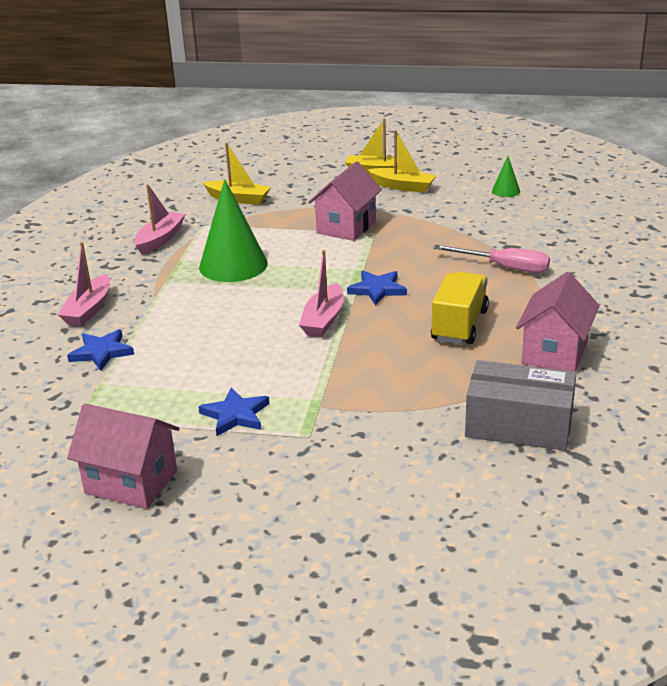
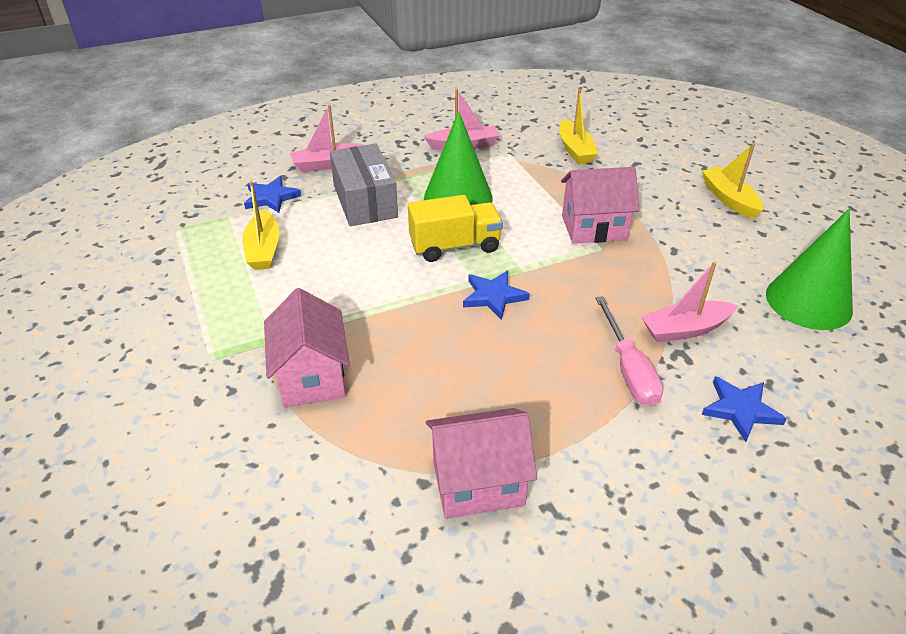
camera: 55 degrees right, 10 degrees up
(131, 482) = (102, 291): pink house -> pink house (312, 377)
(235, 415) = (221, 303): blue star -> blue star (740, 410)
(323, 320) = (409, 286): pink boat -> pink boat (685, 329)
(402, 186) = (720, 227): yellow boat -> yellow boat (263, 249)
(459, 325) = (474, 381): yellow truck -> yellow truck (455, 246)
(506, 191) = (808, 302): green cone -> green cone, size x2.17
(519, 425) = (308, 507): grey box -> grey box (365, 201)

